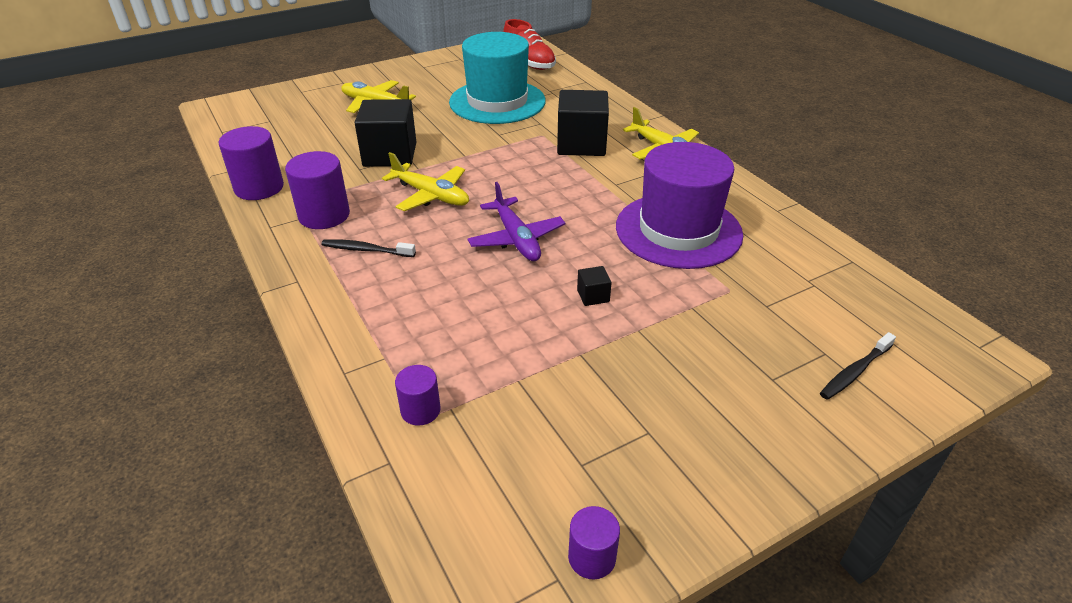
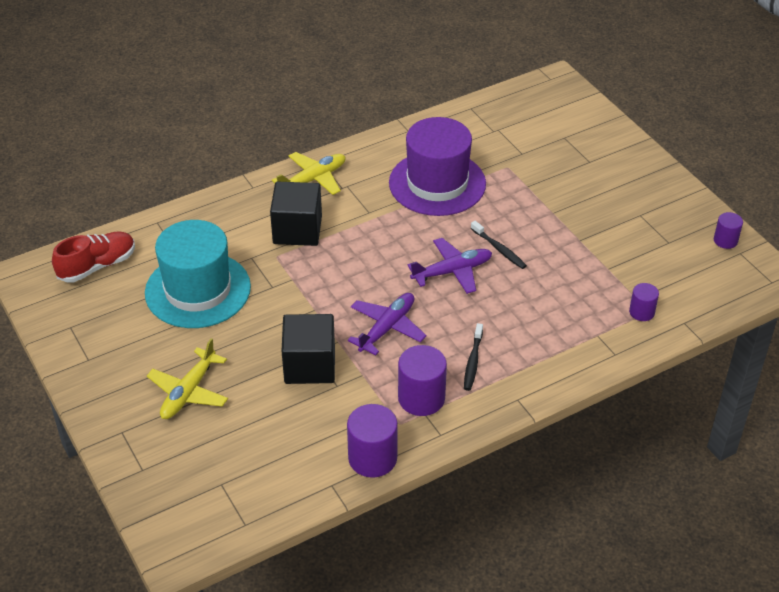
camera: 90 degrees left, 5 degrees up
(431, 195) = (387, 328): yellow plane -> purple plane
(593, 296) = (520, 232): black cube -> none
(855, 372) = (578, 129): black toothbrush -> black toothbrush (499, 249)

